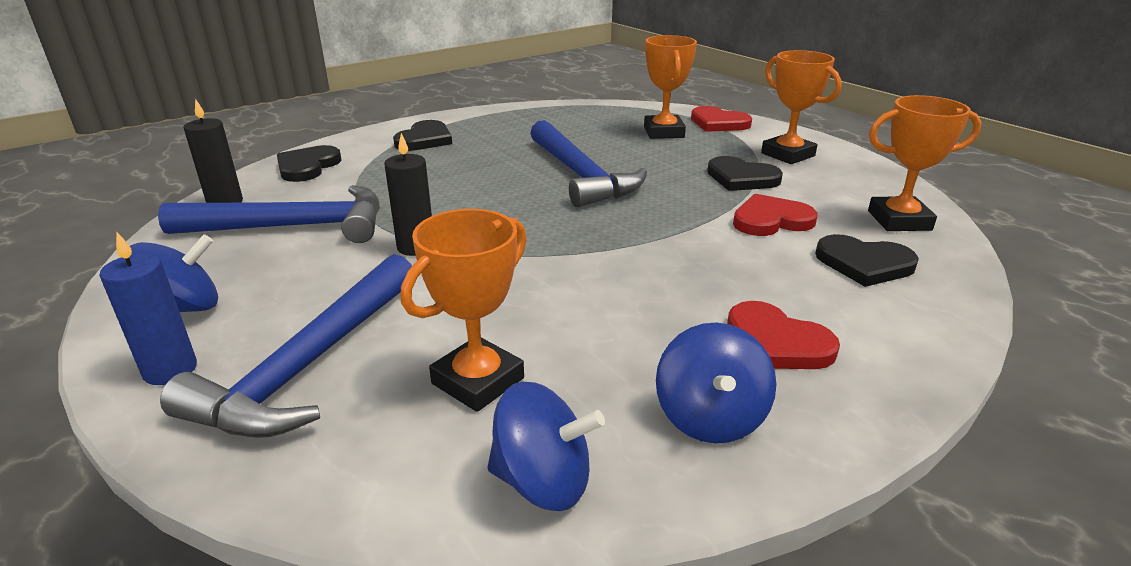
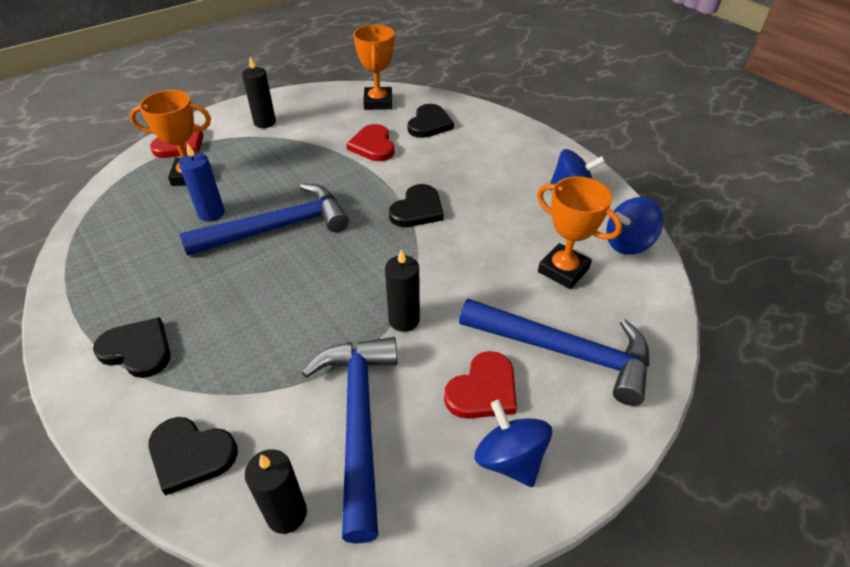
camera: 90 degrees left, 15 degrees up
(170, 370) = (587, 433): blue candle -> blue candle (211, 213)
(543, 481) = (628, 243): blue spinning top -> blue spinning top turned 120 degrees counterclockwise
(741, 178) = (303, 148): black heart -> black heart (417, 209)
(776, 342) = (509, 164): red heart -> red heart (483, 390)
(787, 154) = (265, 122): orange trophy -> black candle

